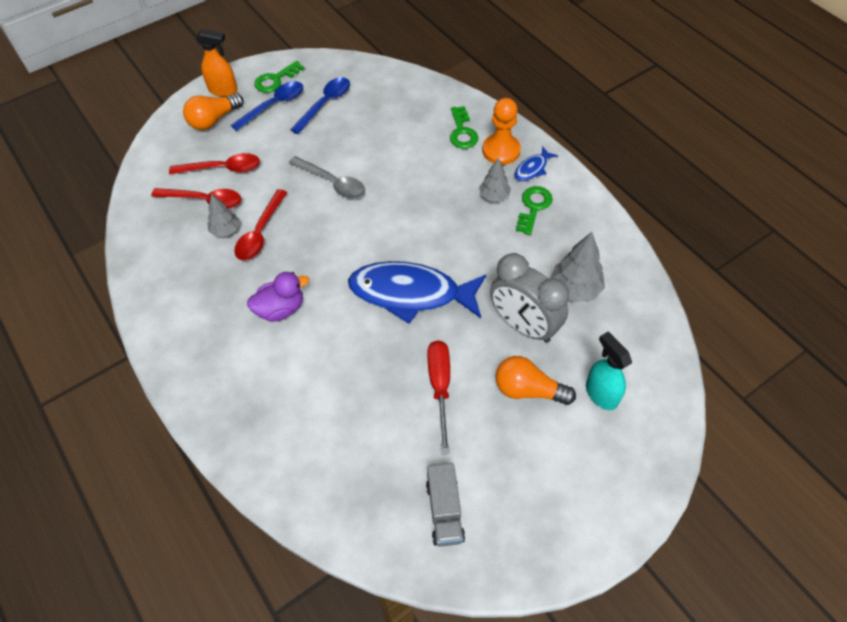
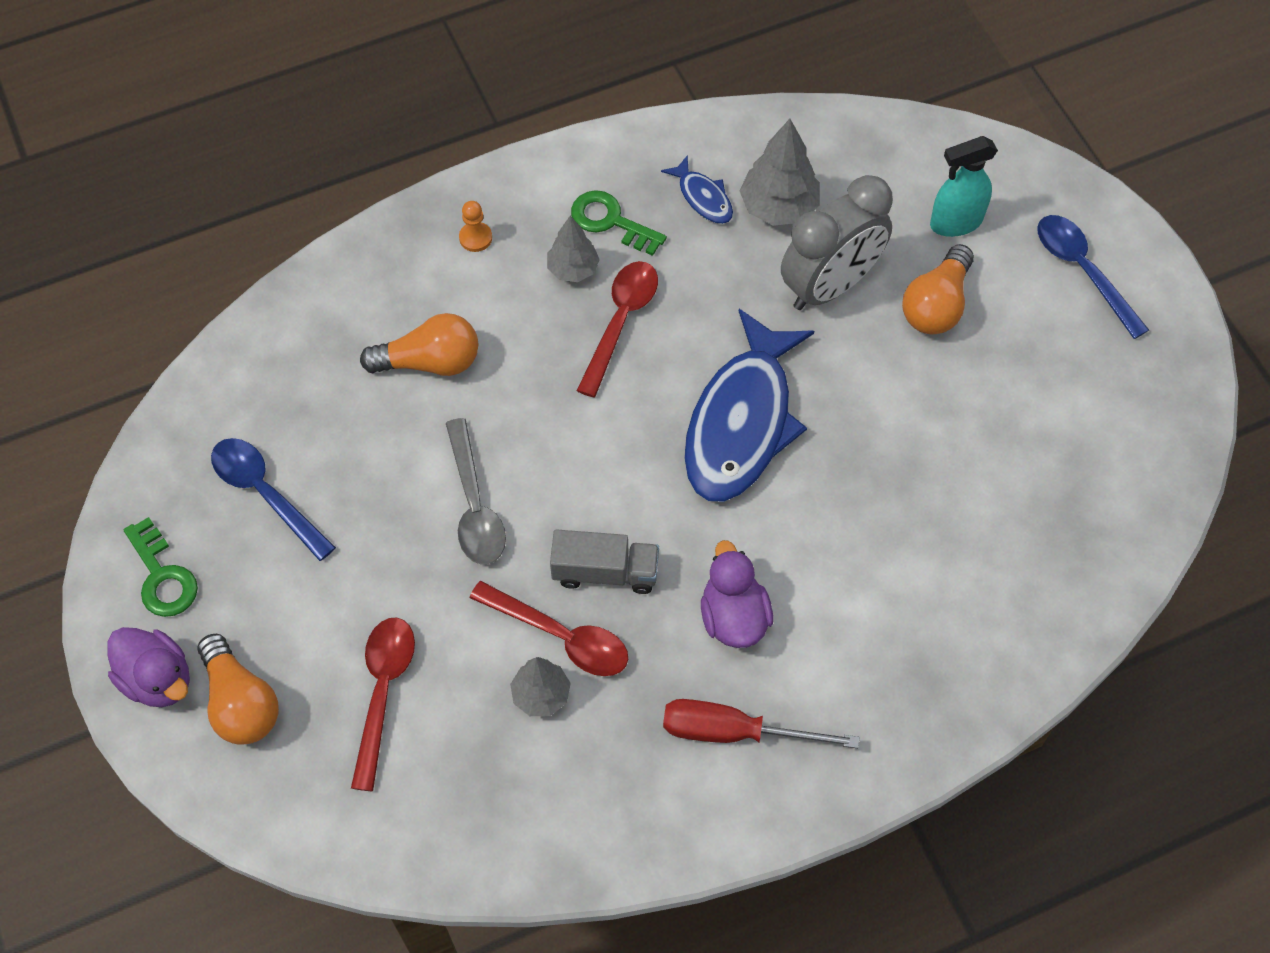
camera: 80 degrees left, 5 degrees up
(204, 200) = (457, 729): red spoon -> red spoon (620, 322)
(223, 90) = (158, 679): orange spray bottle -> purple duck
(273, 105) = (237, 586): blue spoon -> blue spoon (1082, 271)
(332, 183) = (475, 505): grey spoon -> grey spoon turned 120 degrees clockwise
(416, 148) = (430, 362): none -> orange light bulb
(440, 387) = (915, 412): red screwdriver -> red screwdriver (734, 732)
(444, 511) = (1103, 442): grey truck -> grey truck (605, 572)
(462, 132) = (413, 284): green key -> none
(501, 150) = (475, 238): orange pawn -> orange pawn, size x0.50
(532, 169) = (529, 204): blue fish -> blue fish (703, 197)

